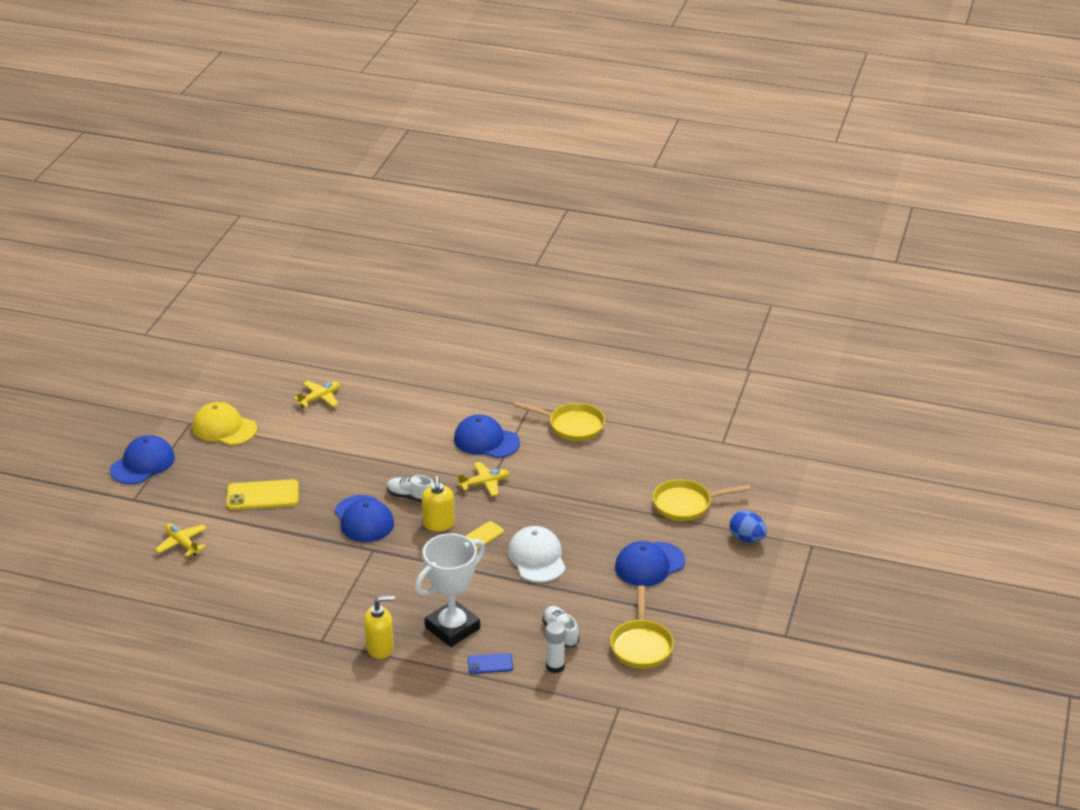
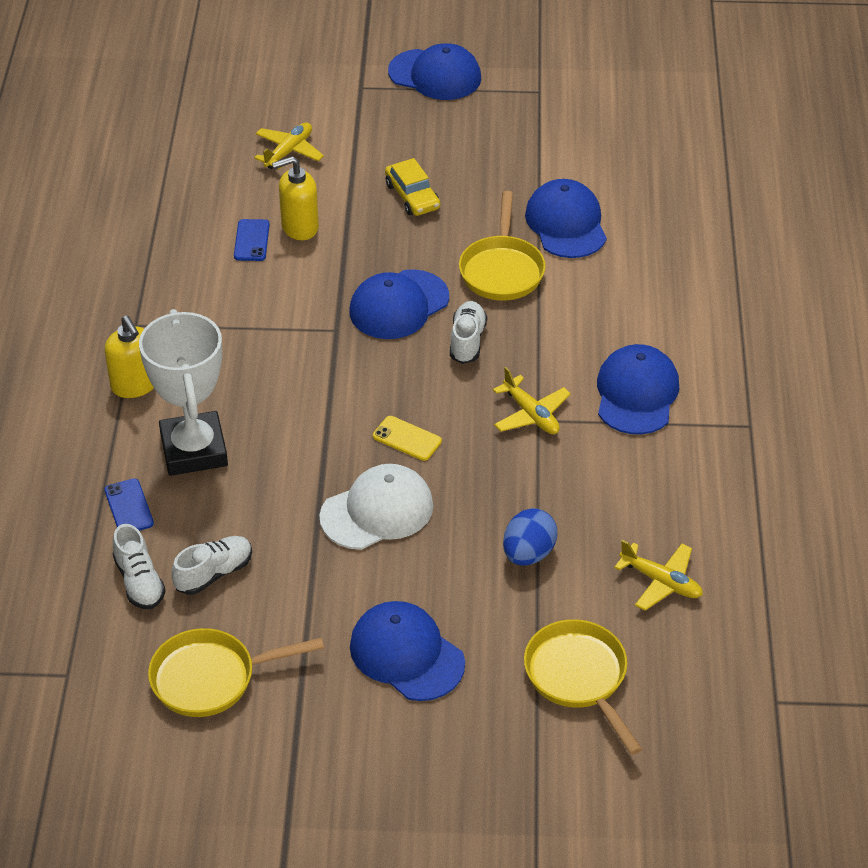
camera: 75 degrees right, 10 degrees up
(224, 428) = (542, 124): yellow cap -> none
(262, 495) = (412, 196): yellow phone -> yellow car
(265, 574) = (251, 240): none -> blue phone
(319, 398) = (653, 195): yellow plane -> yellow plane (661, 582)
(326, 437) = (566, 224): none -> blue cap
(438, 524) = (416, 385): yellow soap dispenser -> yellow soap dispenser (299, 227)
(452, 628) = (194, 450): white trophy -> white trophy turned 45 degrees clockwise
(555, 666) = (139, 582): white glue stick -> white shoe
(572, 426) = (724, 489): yellow pan -> yellow pan (502, 270)
(747, 538) = (520, 779): blue egg -> blue egg (528, 554)

